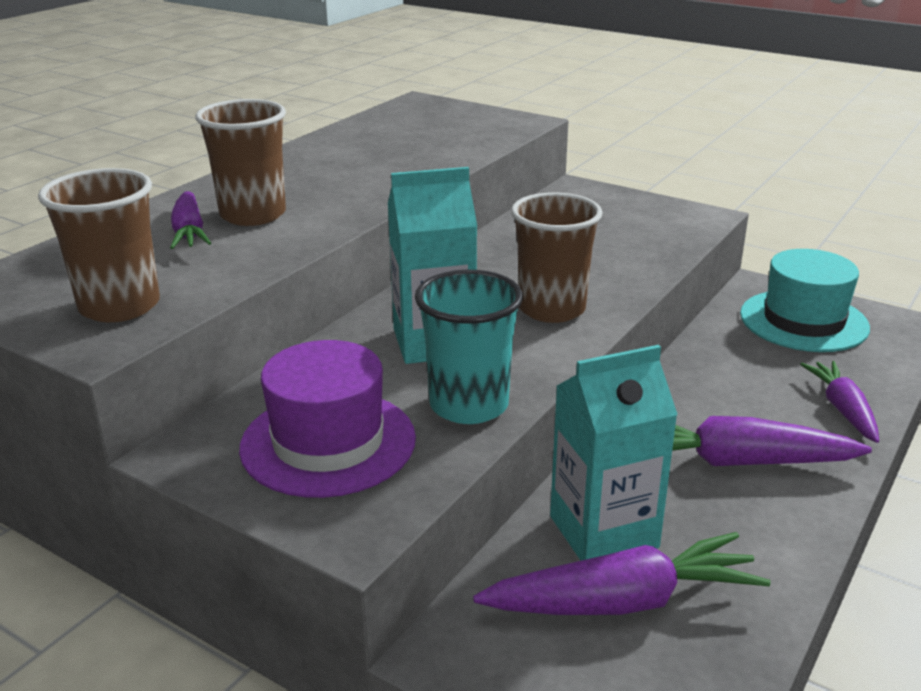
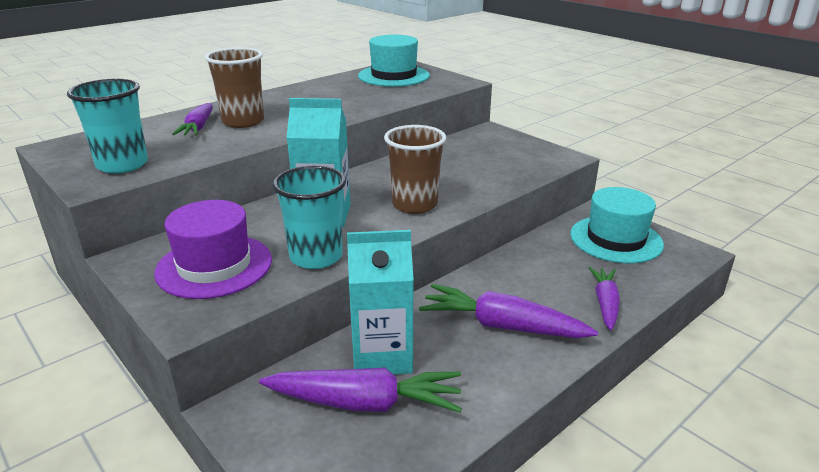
camera: 15 degrees right, 0 degrees up
(119, 306) = (122, 165): brown cup -> turquoise cup
(421, 121) = (394, 76): none -> turquoise hat

